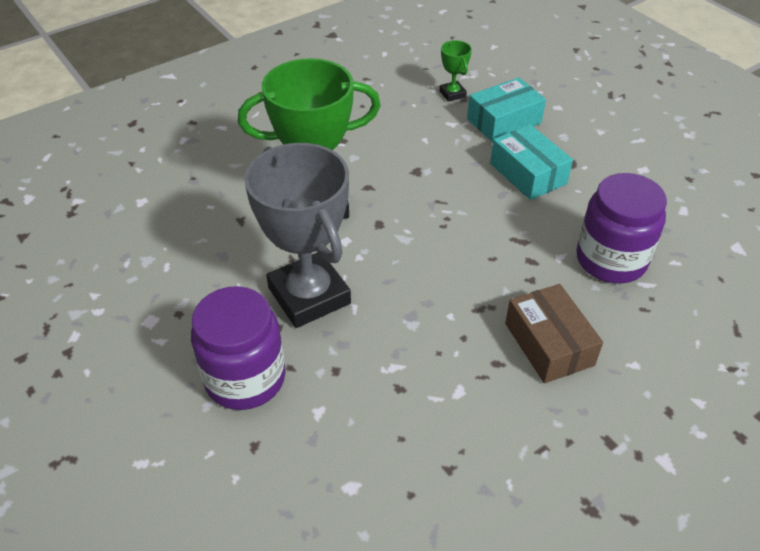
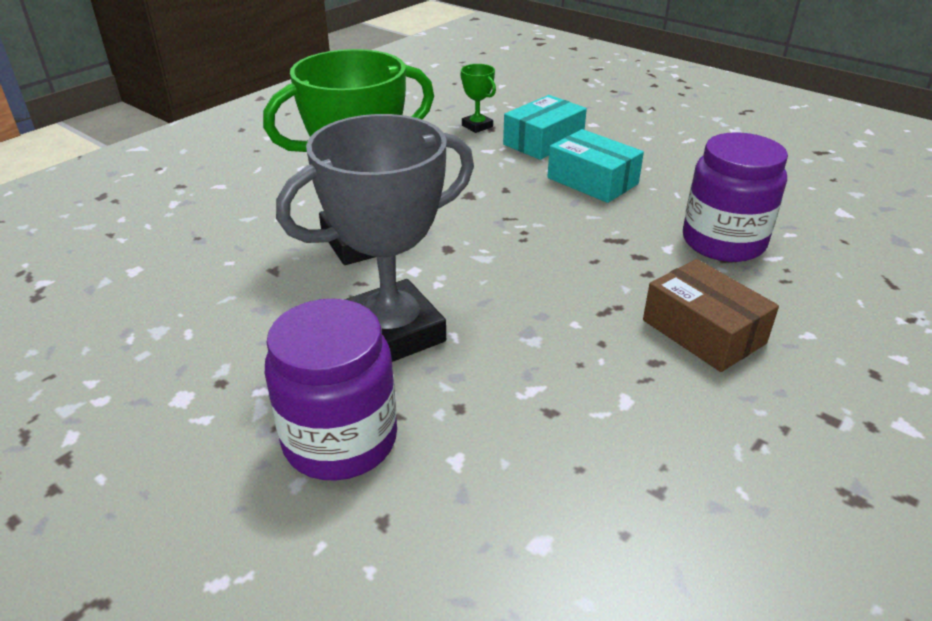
camera: 15 degrees left, 10 degrees down
(309, 296) = (391, 333): grey trophy -> grey trophy turned 75 degrees counterclockwise

